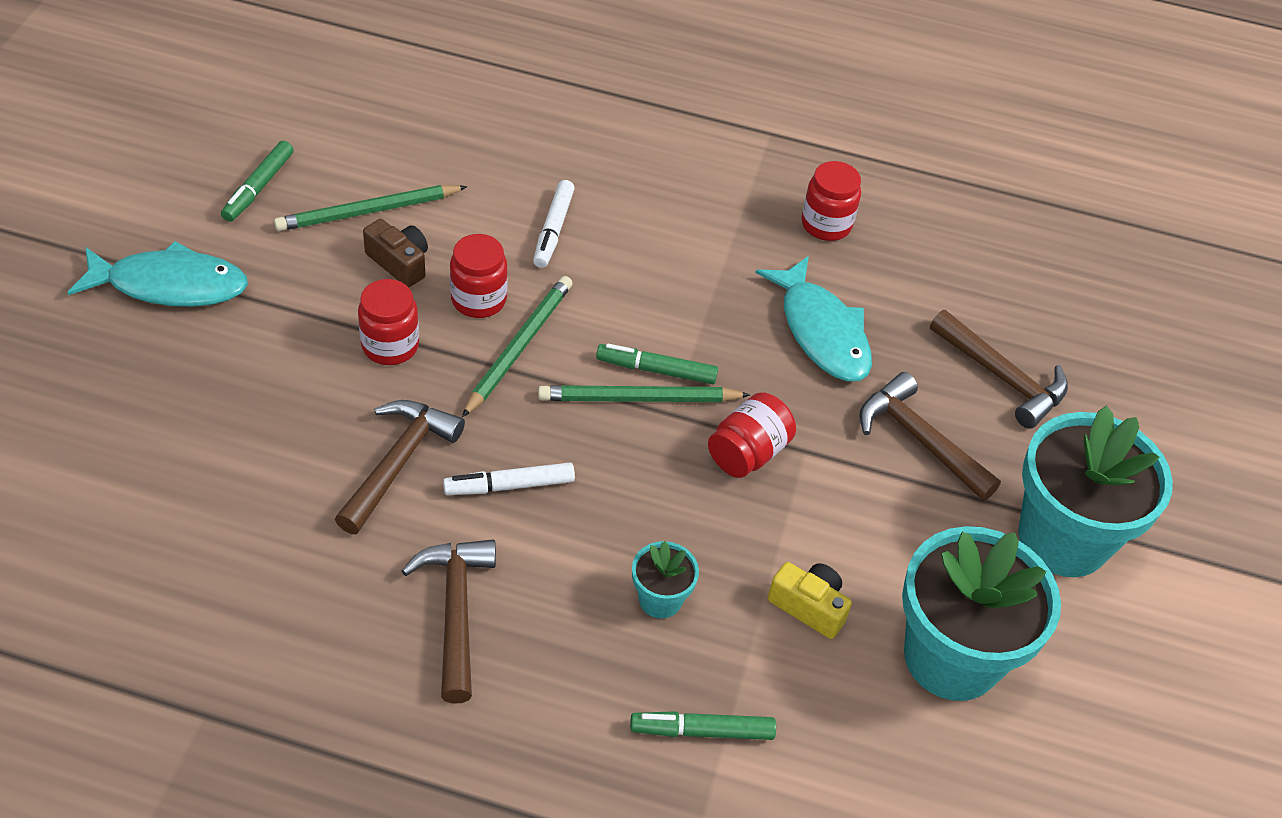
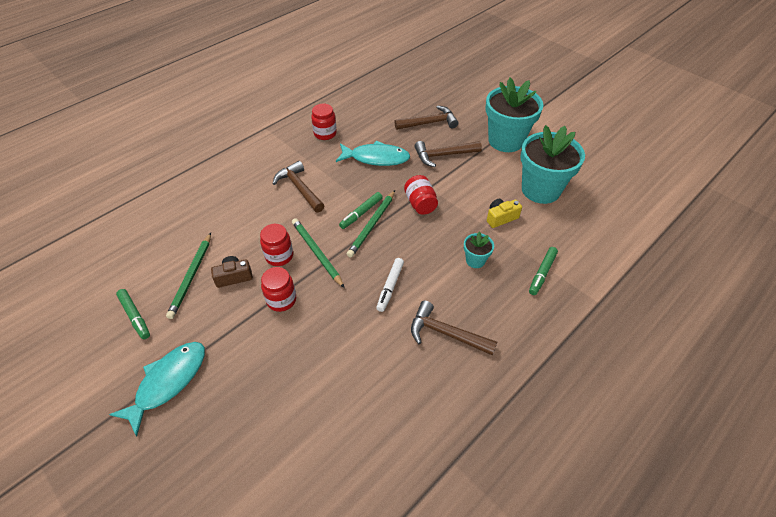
camera: 55 degrees left, 0 degrees up
(399, 462) = (352, 323): brown hammer -> brown hammer (299, 188)
(553, 230) = (260, 214): white marker -> none

